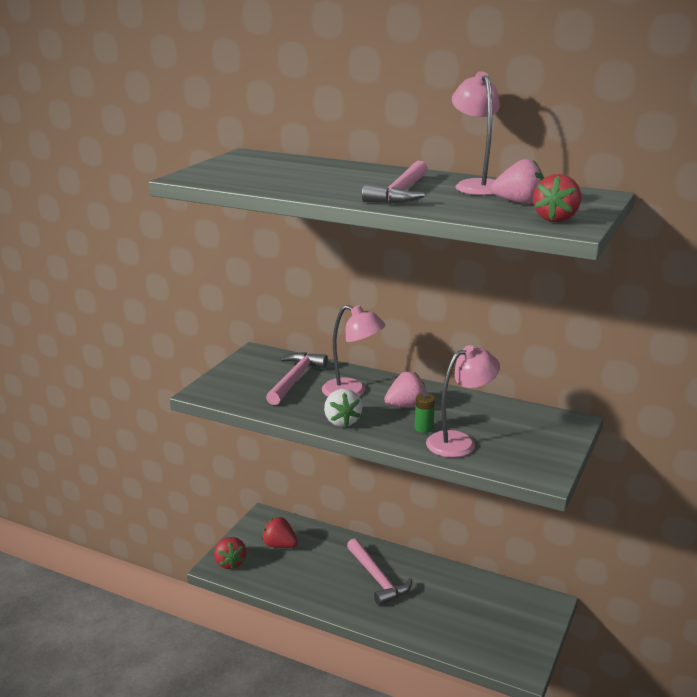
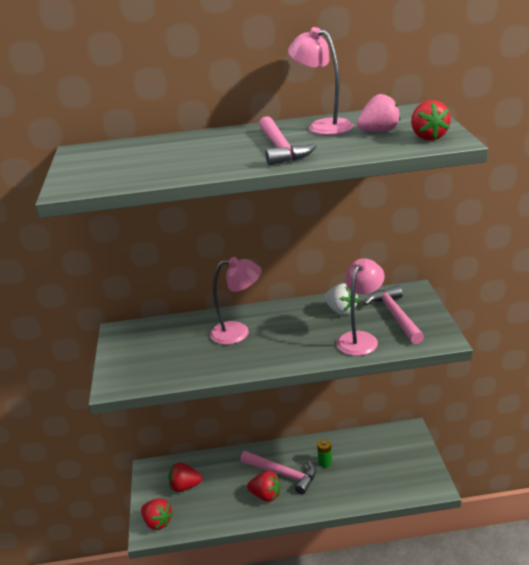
camera: 30 degrees left, 5 degrees up
(295, 379) = (180, 341): pink hammer -> pink hammer (395, 316)
(342, 421) = (259, 360): white strawberry -> white strawberry (341, 310)
(343, 589) = (265, 495): none -> red strawberry
(406, 406) = (291, 327): pink strawberry -> none
(424, 428) = (324, 339): green battery -> green battery (325, 462)

